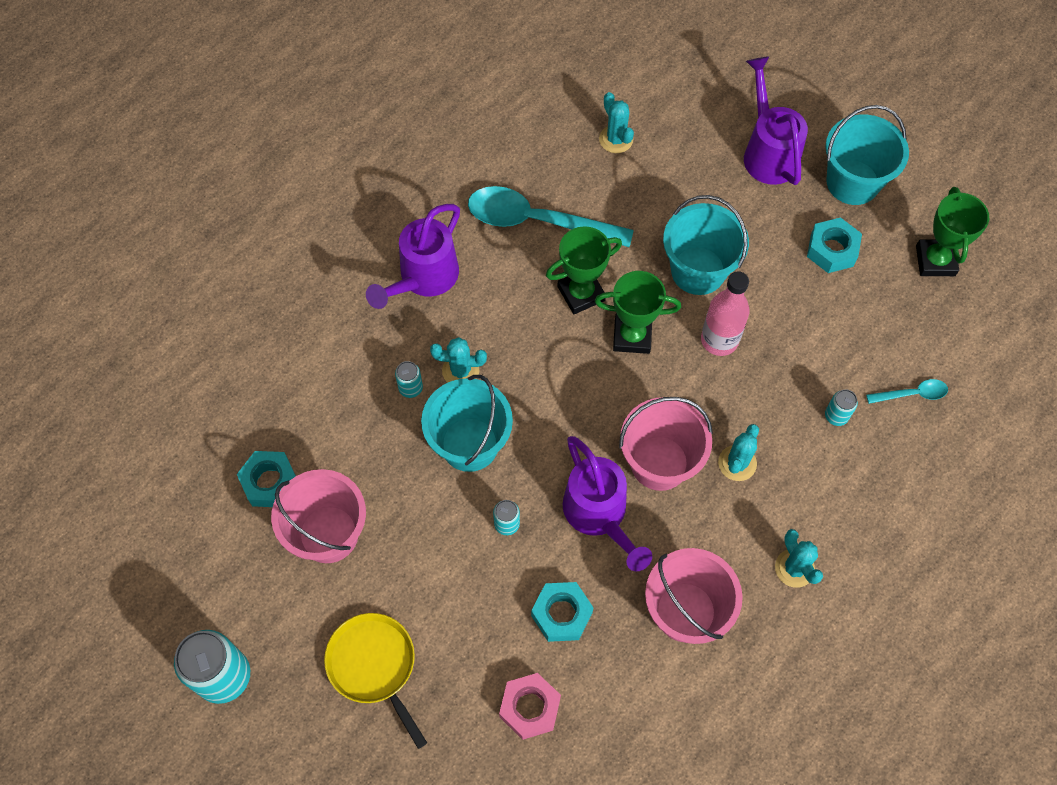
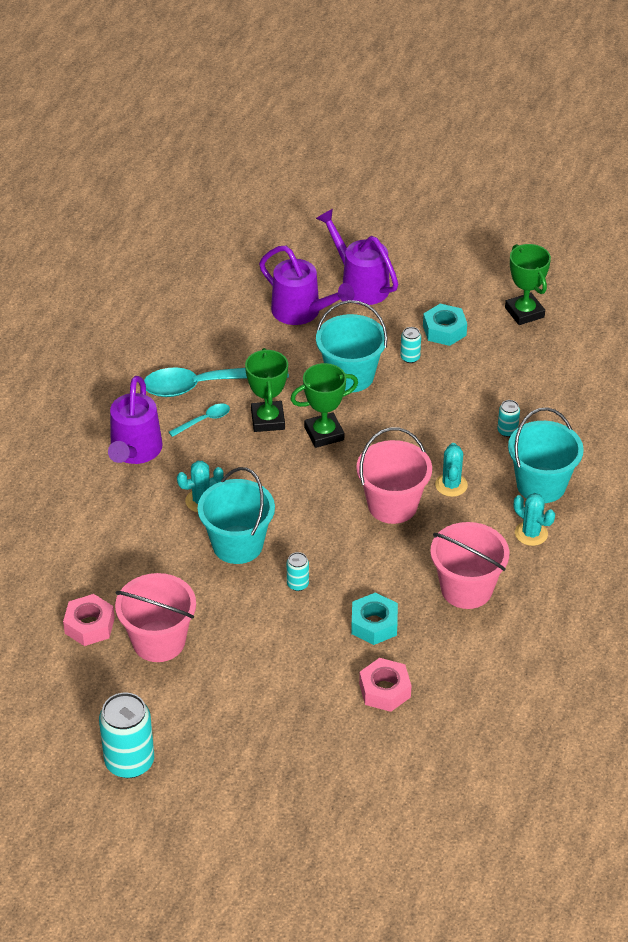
camera: 25 degrees left, 20 degrees down
(270, 482) = (89, 625): turquoise nut -> pink nut
(374, 666) = (247, 710): yellow pan -> none
(410, 388) = (168, 525): turquoise can -> turquoise can (410, 358)
(581, 293) = (268, 420): green trophy -> green trophy turned 45 degrees counterclockwise
(599, 514) = (365, 553): purple watering can -> purple watering can (301, 312)
(616, 139) = (236, 313): turquoise cactus -> none
(719, 340) = (392, 414): pink bottle -> none
(852, 182) = (435, 283): turquoise bucket -> turquoise bucket (541, 485)
(912, 394) = (555, 399): turquoise spoon -> turquoise spoon (204, 420)

